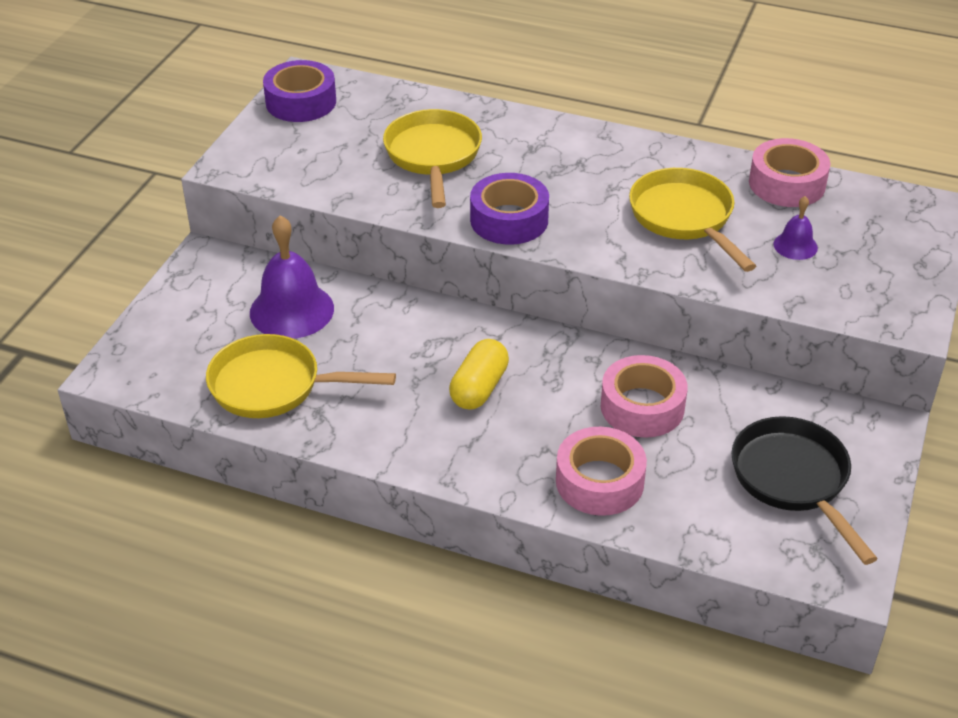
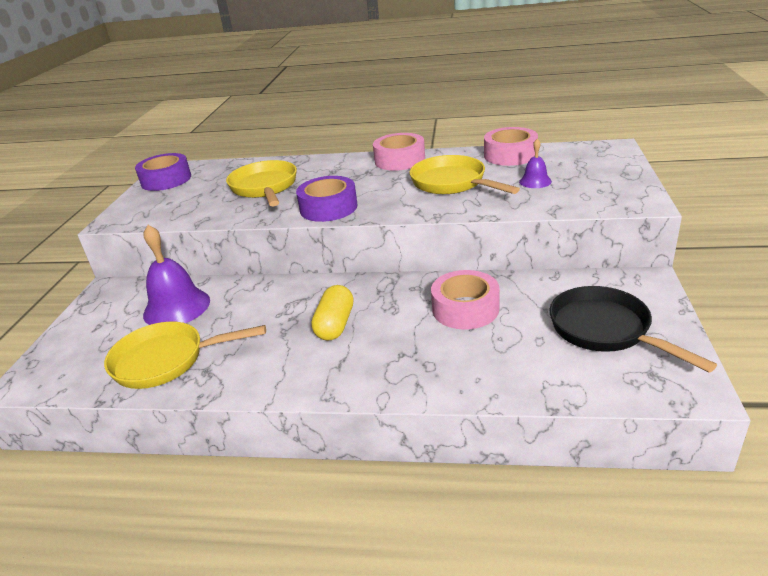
camera: 10 degrees left, 10 degrees down
(599, 481) = (454, 367): pink tape -> pink tape (399, 160)

